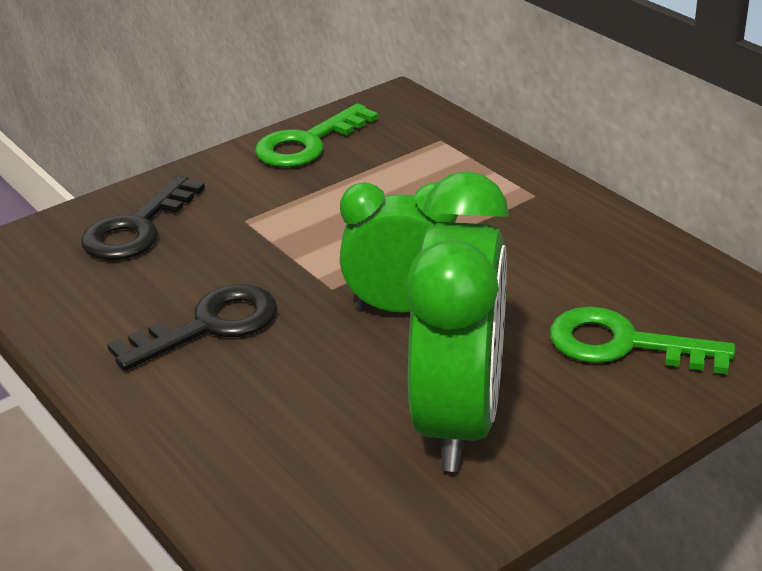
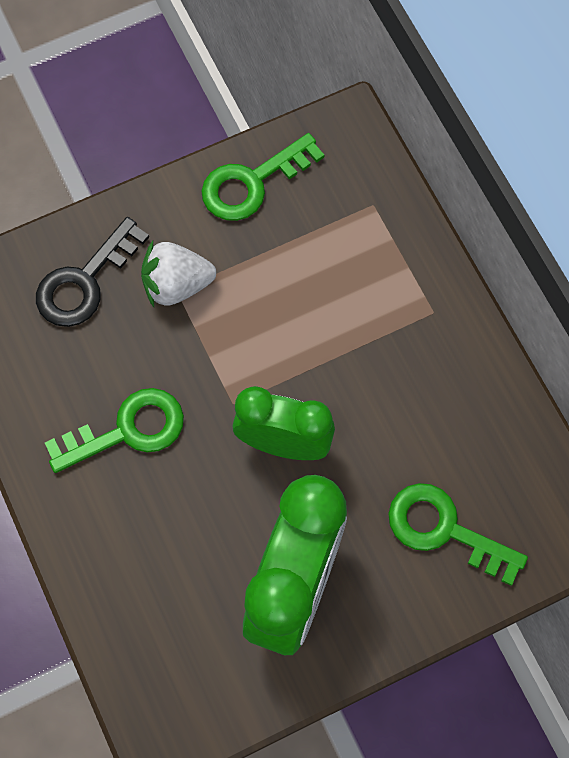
camera: 10 degrees right, 35 degrees up
(210, 326) = (128, 430): black key -> green key
(243, 216) = (176, 285): none -> white strawberry

